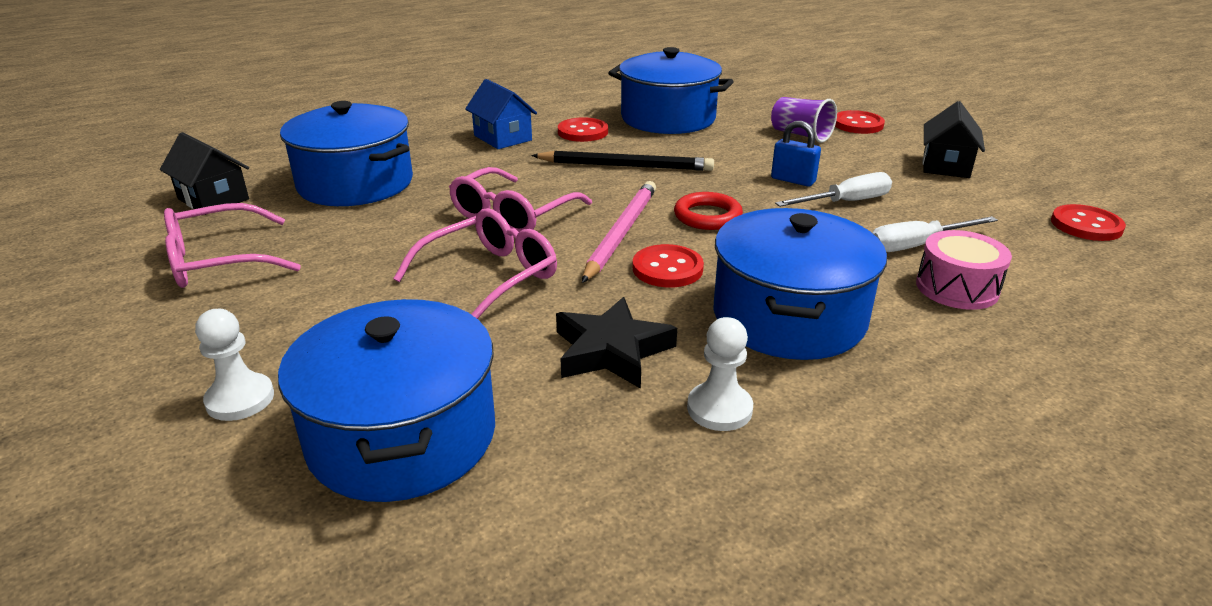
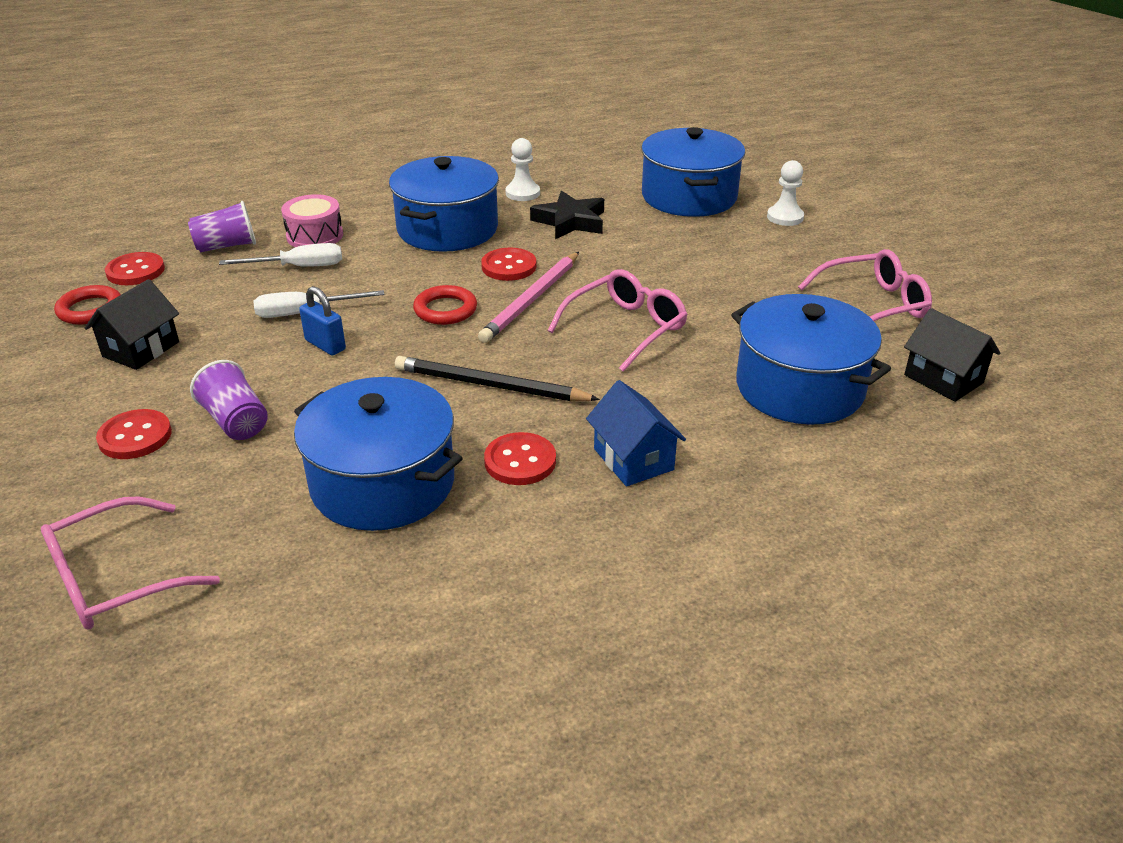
camera: 170 degrees left, 5 degrees up
(489, 277) = (646, 272): pink glasses -> pink glasses (115, 579)
(1042, 263) = (227, 246): none -> purple cup
(1051, 188) = (90, 310): none -> red ring

